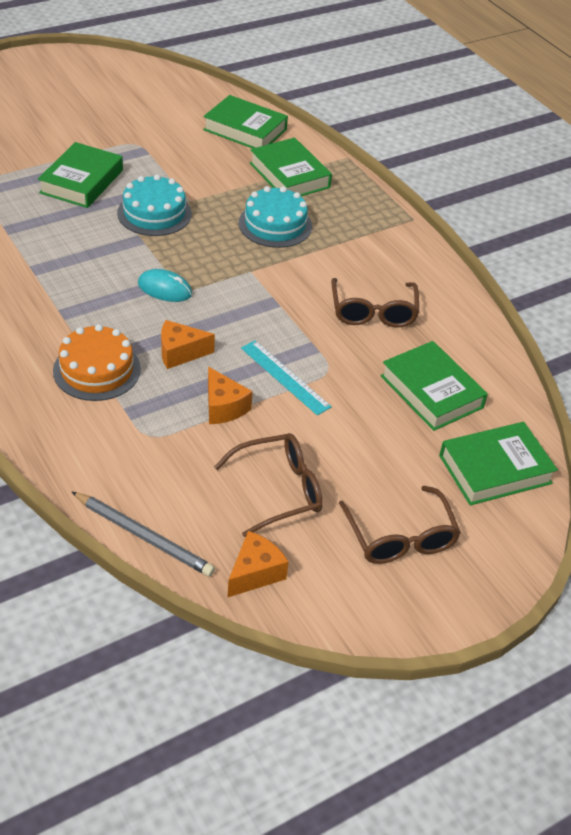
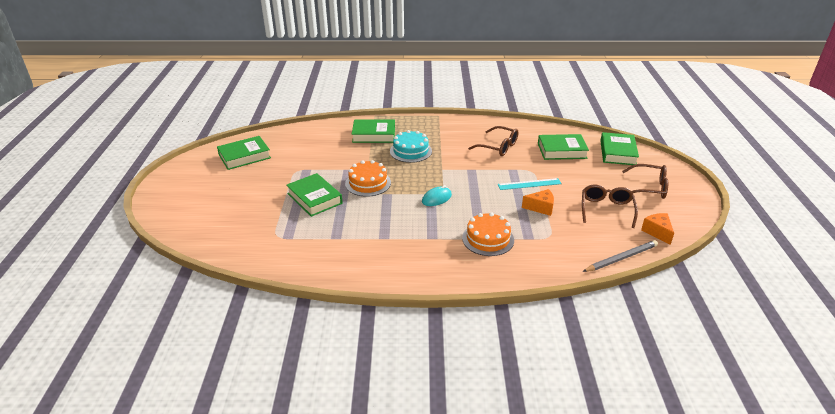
camera: 55 degrees left, 10 degrees down
(154, 213) = (368, 183): turquoise cake -> orange cake
(180, 353) = (492, 208): orange cheese -> none
(245, 130) = (321, 135): green book -> green book (244, 156)

